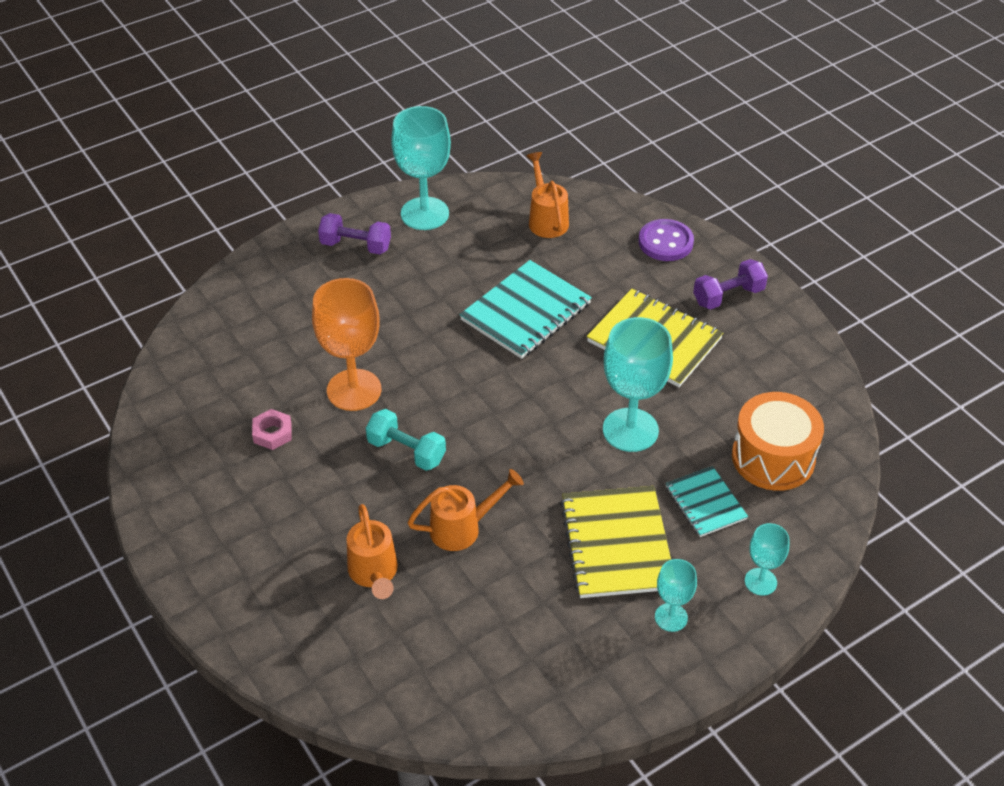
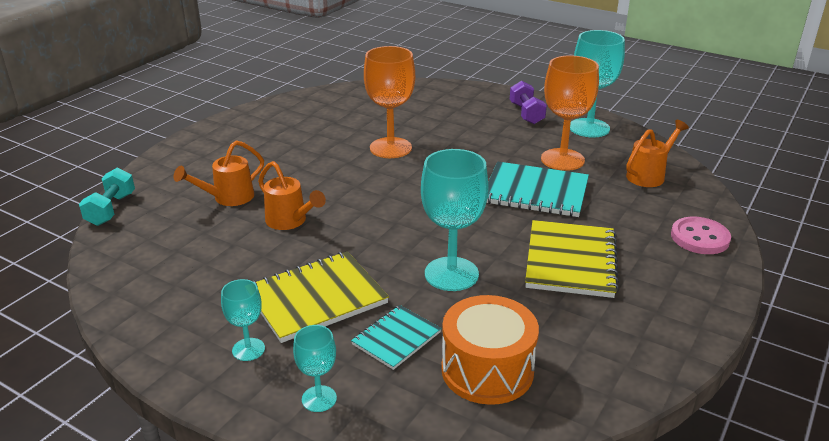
camera: 65 degrees right, 15 degrees down
(272, 433) = (329, 132): pink nut -> none
(406, 451) = (349, 181): turquoise dumbbell -> turquoise dumbbell (111, 209)
(476, 264) = (562, 159): none -> orange goblet
(665, 242) = (700, 238): purple button -> pink button
(728, 296) = (675, 290): purple dumbbell -> none

